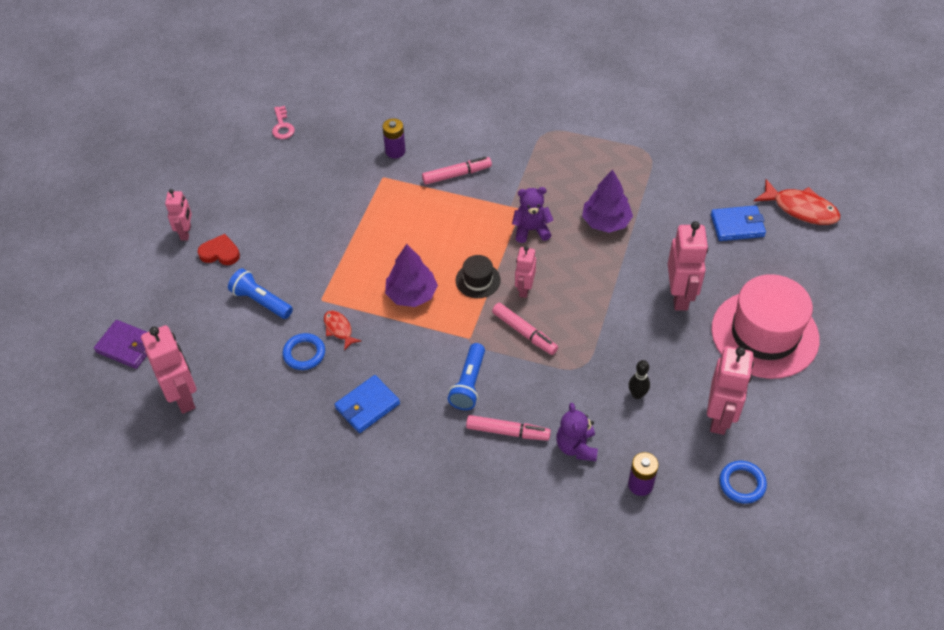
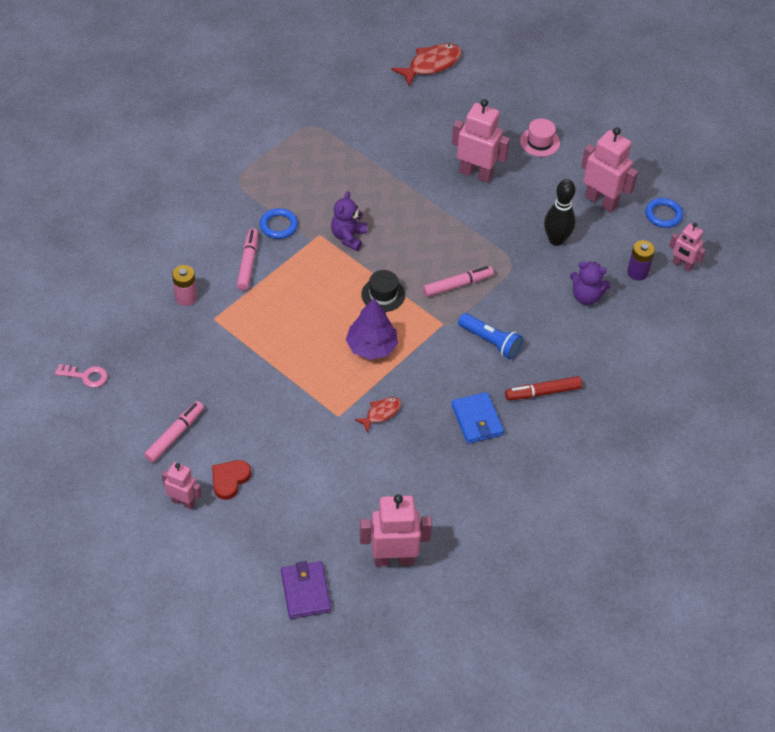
camera: 70 degrees left, 0 degrees up
(127, 346) = (305, 591): purple wallet -> purple wallet turned 60 degrees counterclockwise
(261, 301) = (313, 464): blue flashlight -> none
(304, 353) = (394, 448): blue ring -> blue ring (279, 226)
(339, 329) = (381, 413): red fish -> red fish turned 150 degrees clockwise
(395, 151) = (186, 297): purple battery -> pink battery
(429, 450) = (543, 392): none -> red marker
(508, 432) = (551, 334): pink marker -> pink marker (175, 435)
(524, 289) = (411, 267): pink robot -> pink robot (682, 265)
(606, 222) = (370, 185): purple tree -> none
(637, 394) = (556, 240): black bowling pin -> black bowling pin, size x1.67
(737, 225) = (425, 108): blue wallet -> none
(764, 334) = (539, 142): pink hat -> pink hat, size x0.44

